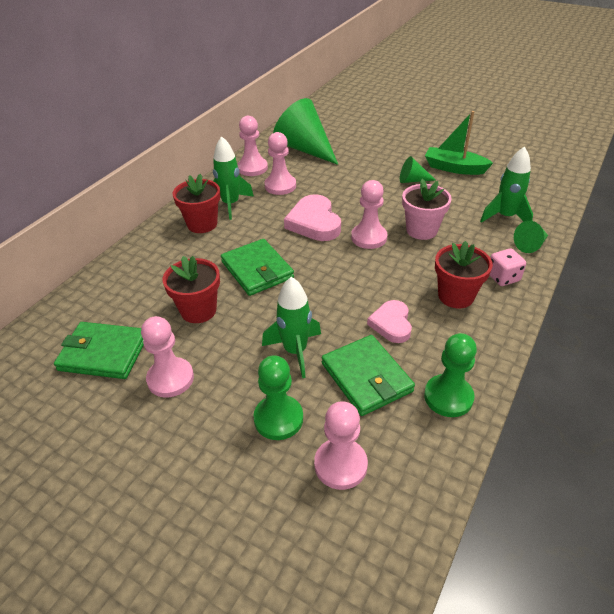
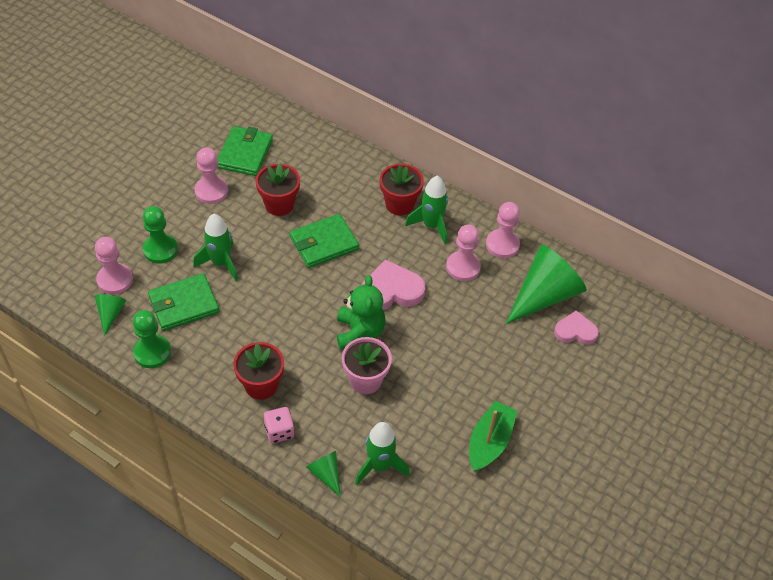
camera: 90 degrees right, 10 degrees up
(369, 237) = (359, 332): pink pawn -> green teddy bear
(391, 324) = (236, 330): pink heart -> pink heart (575, 331)
(412, 180) = (464, 391): green cone -> green cone (110, 314)

